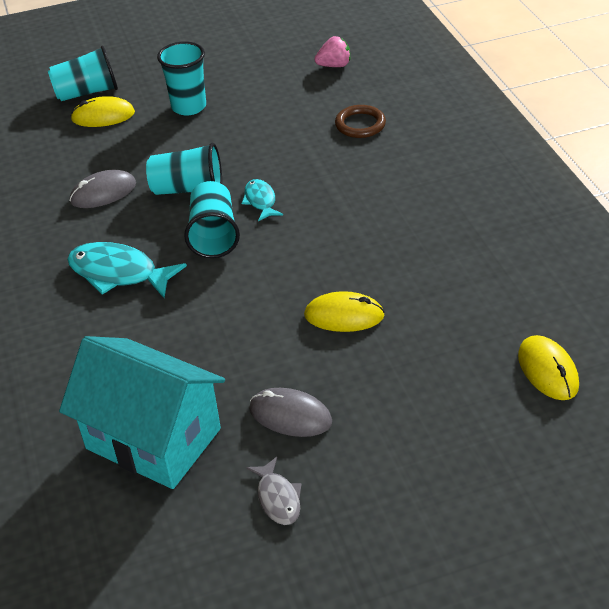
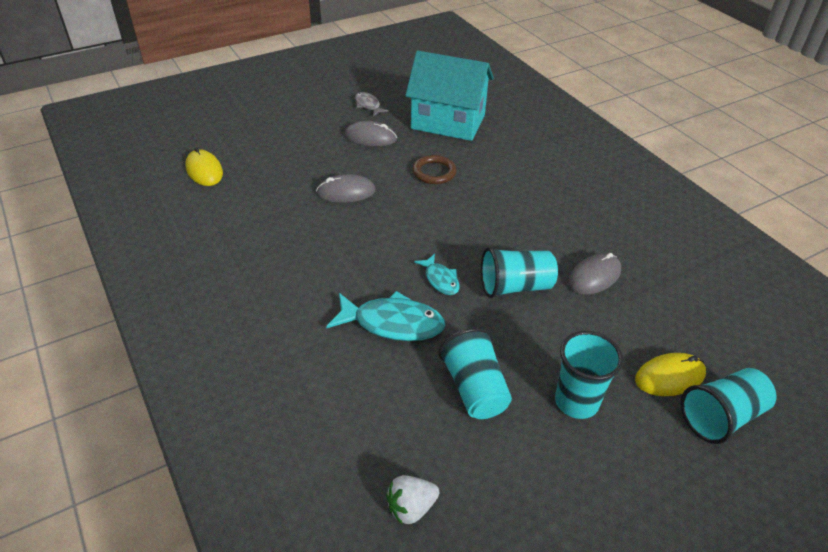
camera: 165 degrees right, 0 degrees up
(118, 273) = (530, 208): turquoise fish -> turquoise fish (393, 323)
(214, 235) = (469, 244): turquoise cup -> turquoise cup (474, 389)
(334, 65) = (411, 508): pink strawberry -> white strawberry
(344, 315) = (346, 192): yellow mouse -> grey mouse
(360, 124) = (358, 389): brown ring -> brown ring (434, 172)

